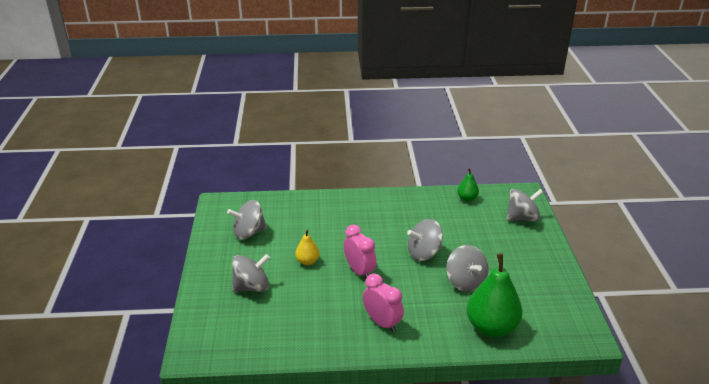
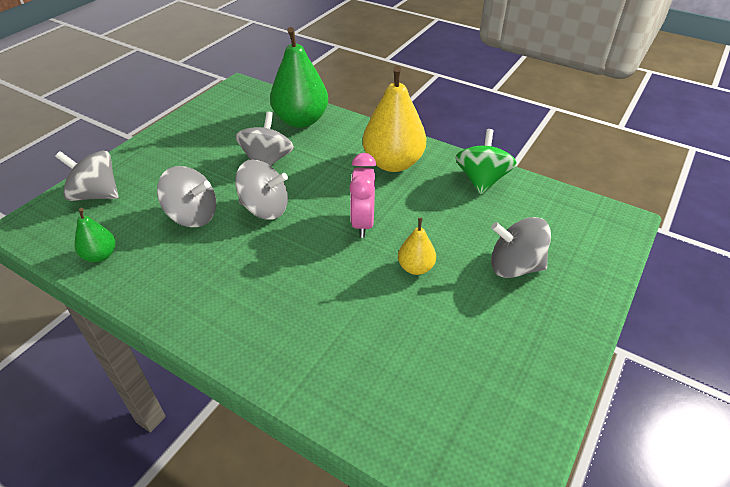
camera: 145 degrees left, 10 degrees up
(249, 233) = (473, 369): grey spinning top -> grey spinning top (193, 216)
(307, 340) = (481, 180): none -> green spinning top
(382, 323) = (393, 163): pink clock -> yellow pear

